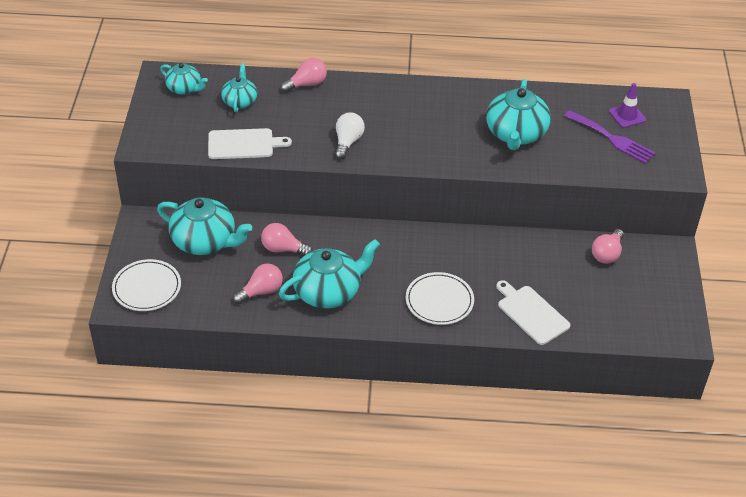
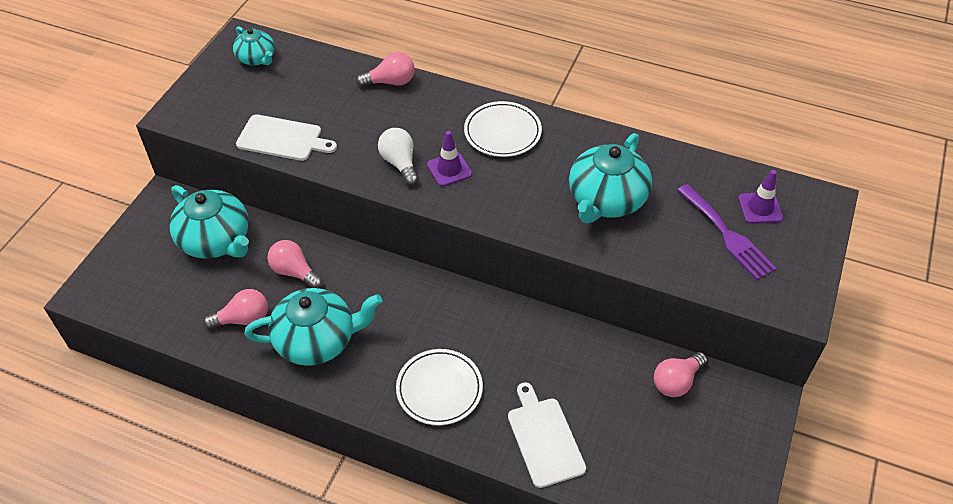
camera: 20 degrees right, 5 degrees up
(147, 288) = (125, 281): white plate -> white plate (502, 132)
(240, 101) = (307, 86): turquoise teapot -> none
(348, 142) = (400, 163): white light bulb -> white light bulb turned 60 degrees counterclockwise
(388, 138) = (449, 169): none -> purple traffic cone

